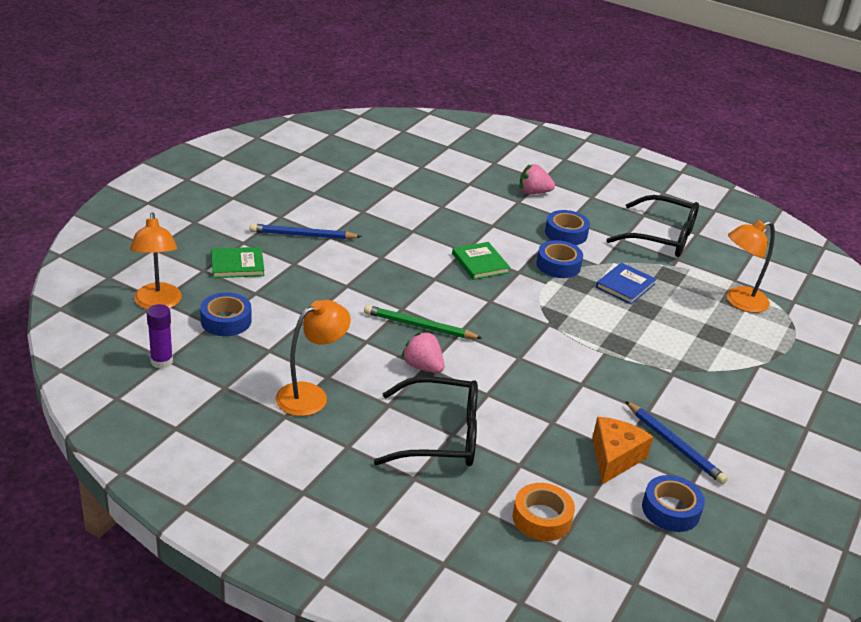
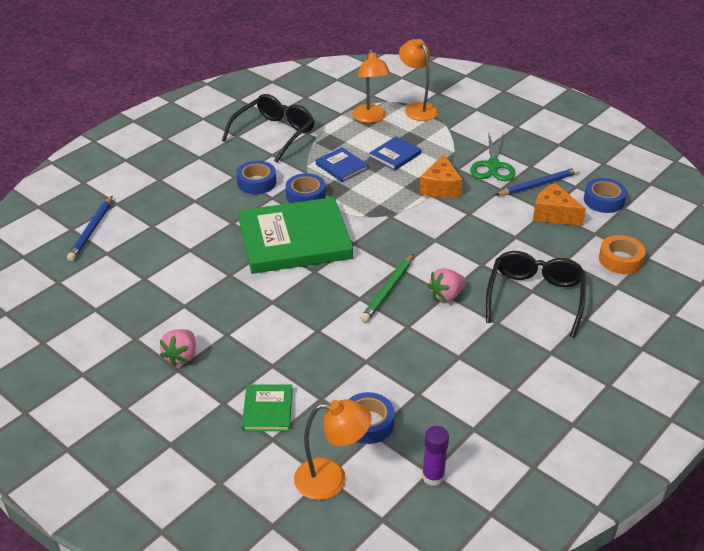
camera: 75 degrees left, 5 degrees up
(302, 235) = (220, 354): blue pencil -> blue pencil (91, 230)
(311, 395) = (485, 369): orange lamp -> orange lamp (417, 108)
(480, 263) = (294, 239): green book -> green book, size x2.22
(533, 192) = (181, 188): pink strawberry -> pink strawberry (181, 356)
(623, 360) = (441, 187): none -> orange cheese
(671, 323) = (395, 155): none -> blue book
(696, 404) = (493, 165): none -> green scissors

